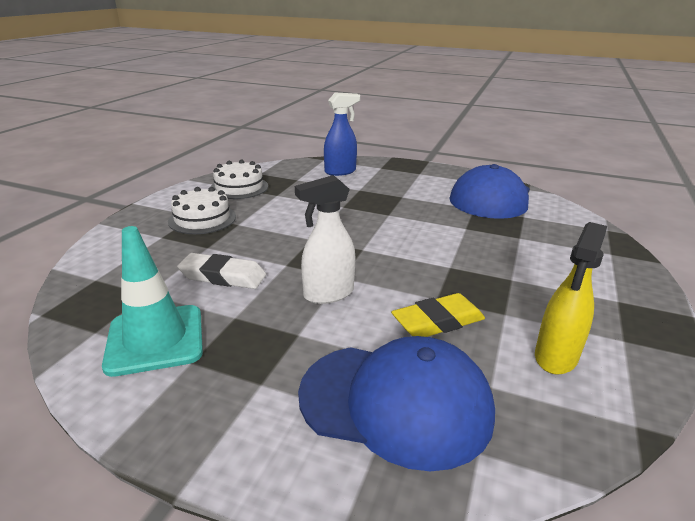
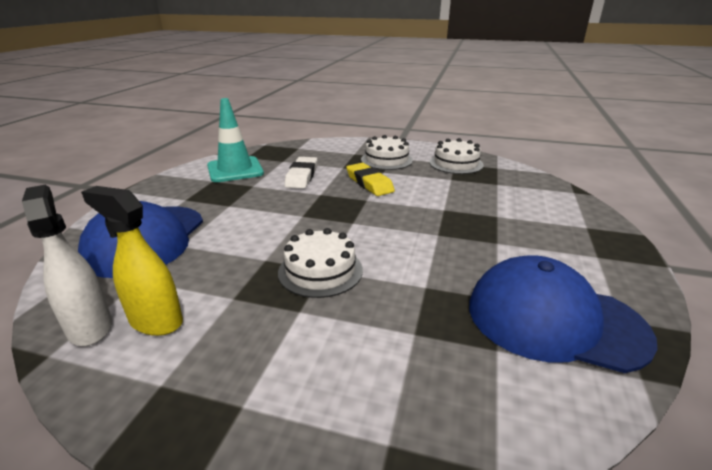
camera: 85 degrees right, 0 degrees up
(328, 294) = (276, 211): white spray bottle -> white spray bottle (90, 327)
(340, 172) = (542, 203): blue spray bottle -> none
(438, 322) = (228, 258): yellow eraser -> yellow eraser (369, 183)
(452, 268) = (320, 271): none -> white cake

